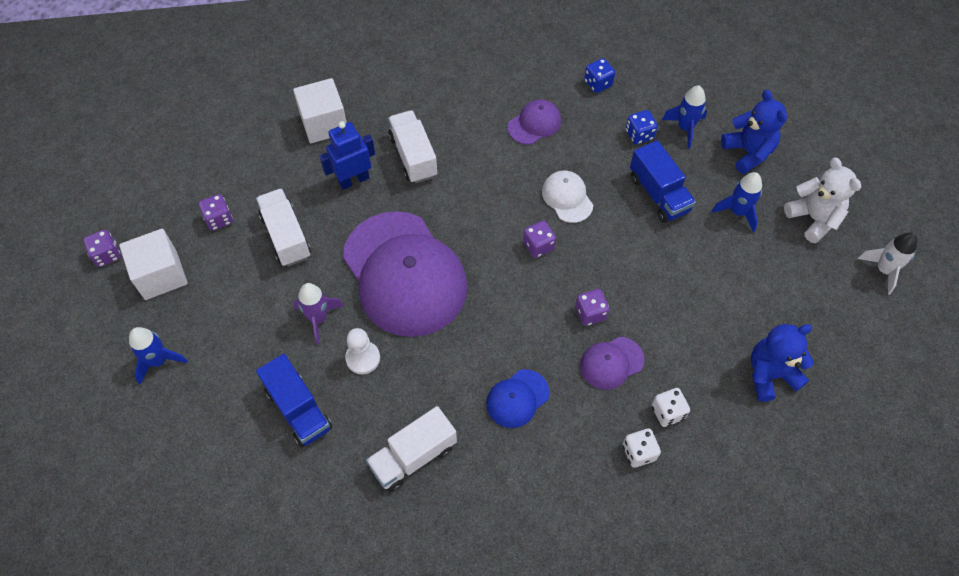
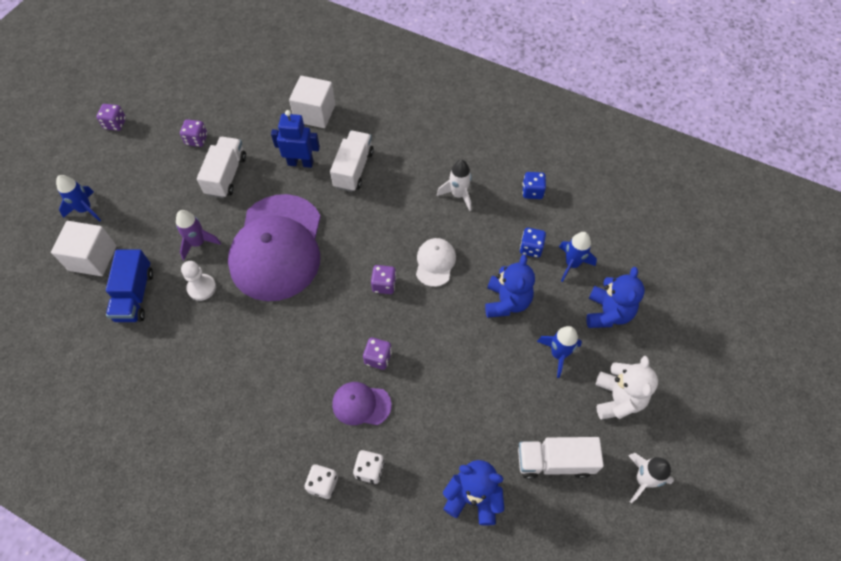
camera: 35 degrees right, 0 degrees up
(161, 275) = (133, 155): white cube -> white cube (93, 258)
(413, 456) = (174, 376): white truck -> white truck (555, 461)
(517, 398) = (274, 384): blue cap -> none
(534, 124) = (458, 195): purple cap -> white rocket
(658, 194) = (506, 302): blue truck -> blue teddy bear

